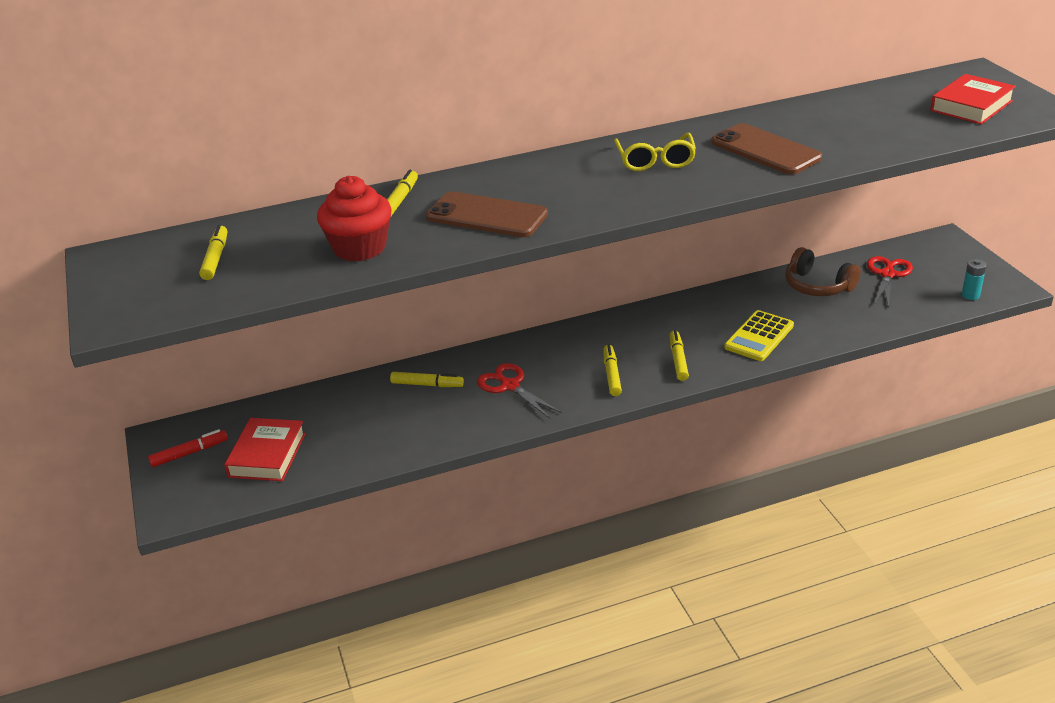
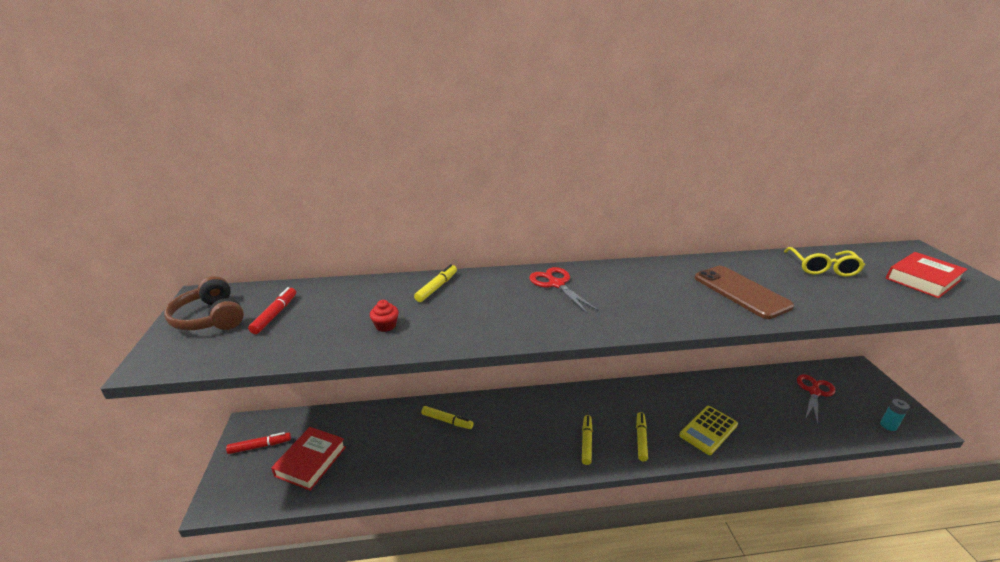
camera: 10 degrees right, 5 degrees down
(216, 258) = (275, 314): yellow marker -> red marker
(359, 248) = (385, 326): red cupcake -> red cupcake, size x0.46
(486, 216) = (497, 314): brown phone -> none
(510, 386) = (506, 436): red scissors -> red scissors (556, 284)
(655, 161) = (646, 286): yellow glasses -> yellow glasses (822, 268)
(817, 286) = (757, 391): brown headphones -> brown headphones (210, 318)

